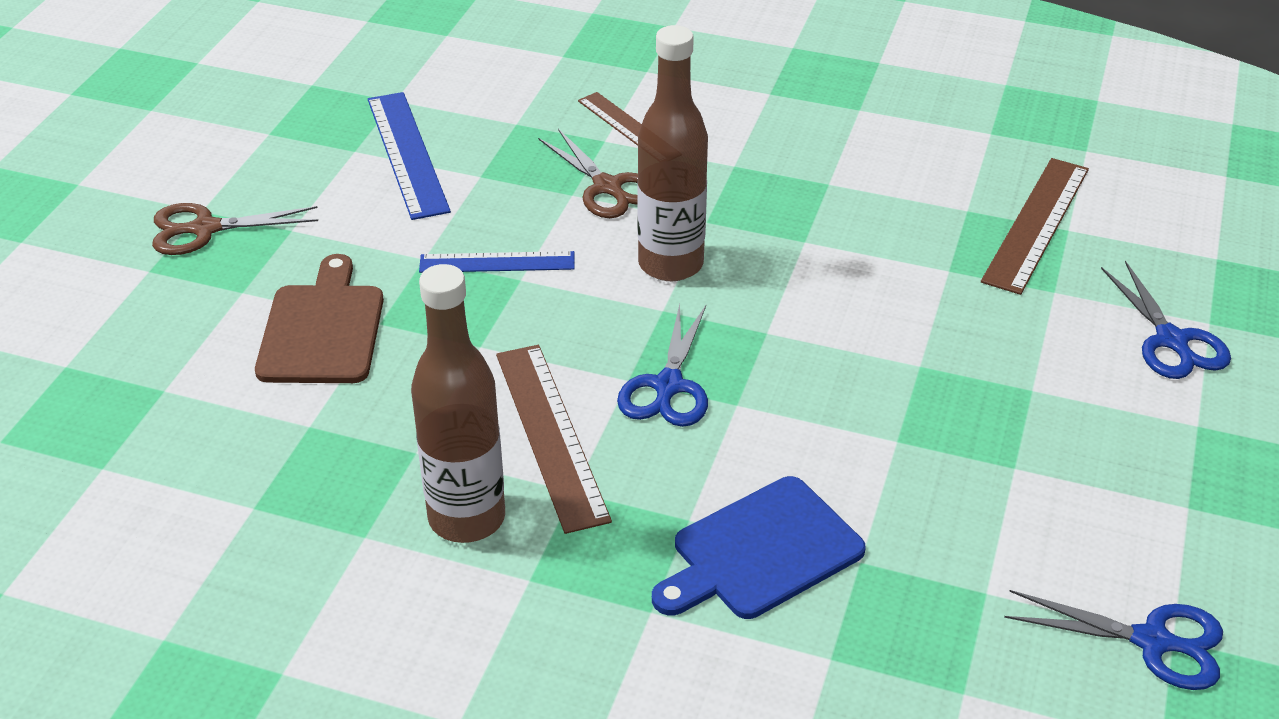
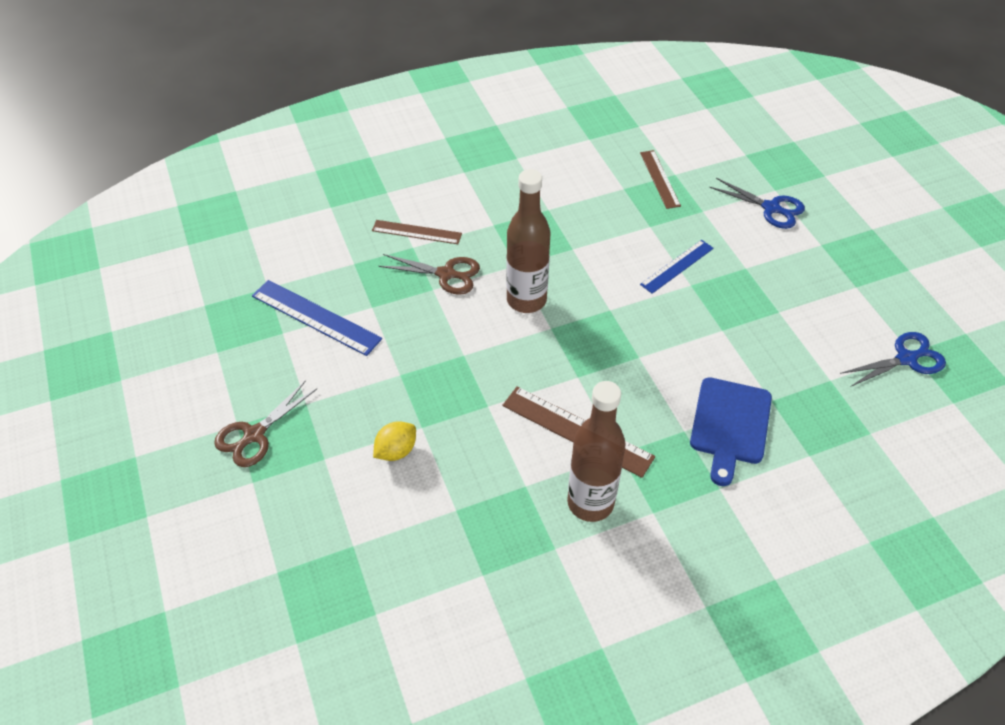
camera: 40 degrees left, 10 degrees up
(322, 329) = (396, 451): brown cutting board -> yellow lemon
(497, 262) = (441, 353): blue ruler -> blue ruler (677, 266)
(668, 386) = (599, 368): blue scissors -> none
(1036, 224) = (659, 179): brown ruler -> brown ruler, size x0.66

